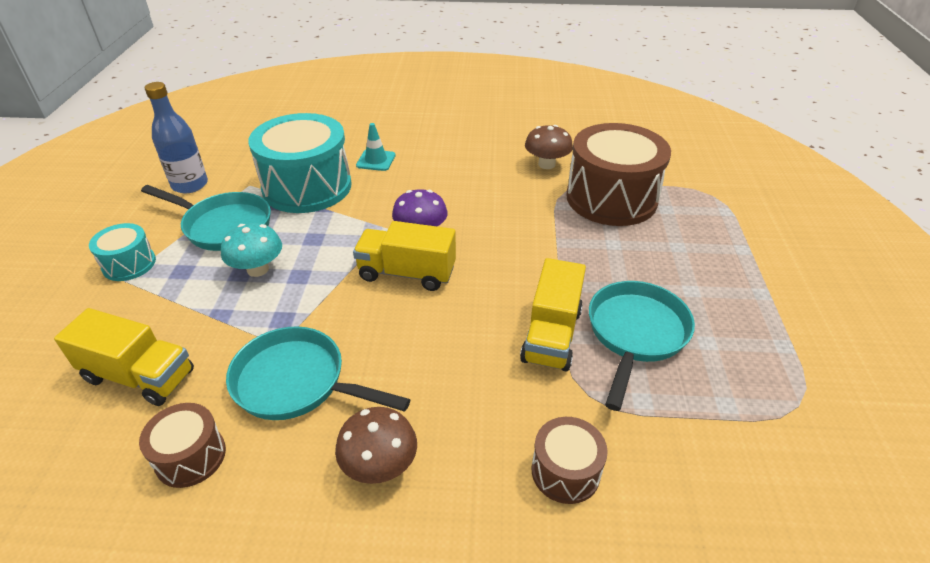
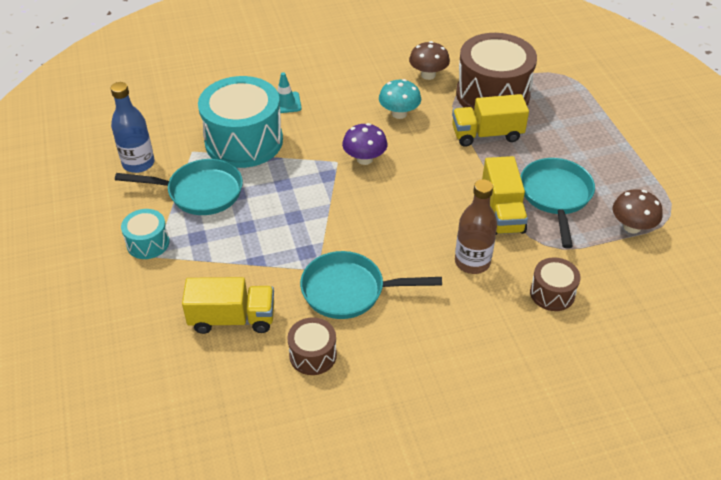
camera: 20 degrees left, 5 degrees up
(258, 269) = (257, 220): turquoise mushroom -> turquoise mushroom (399, 113)
(380, 465) = (439, 323): brown mushroom -> brown mushroom (632, 227)
(407, 273) = (374, 193): yellow truck -> yellow truck (487, 134)
(476, 391) = (472, 262): none -> brown bottle

